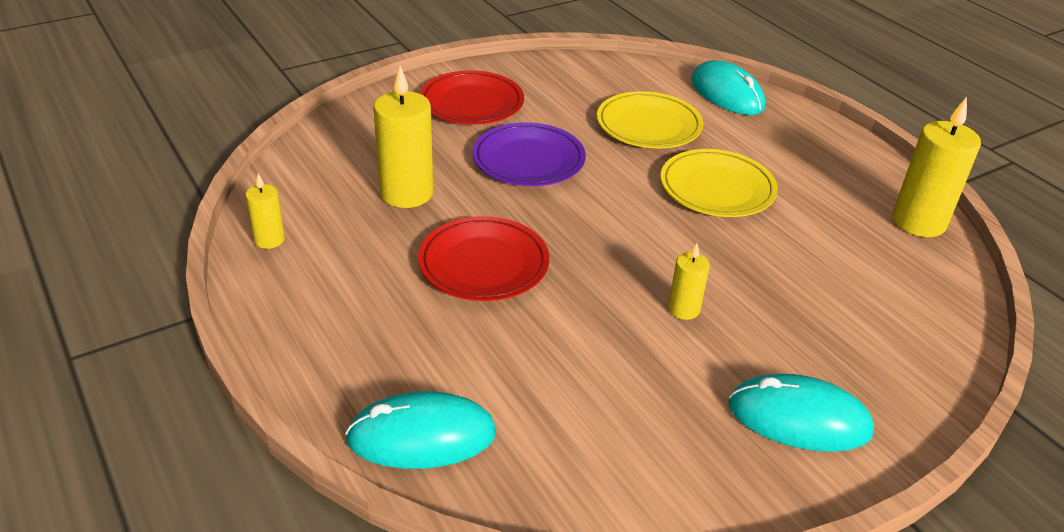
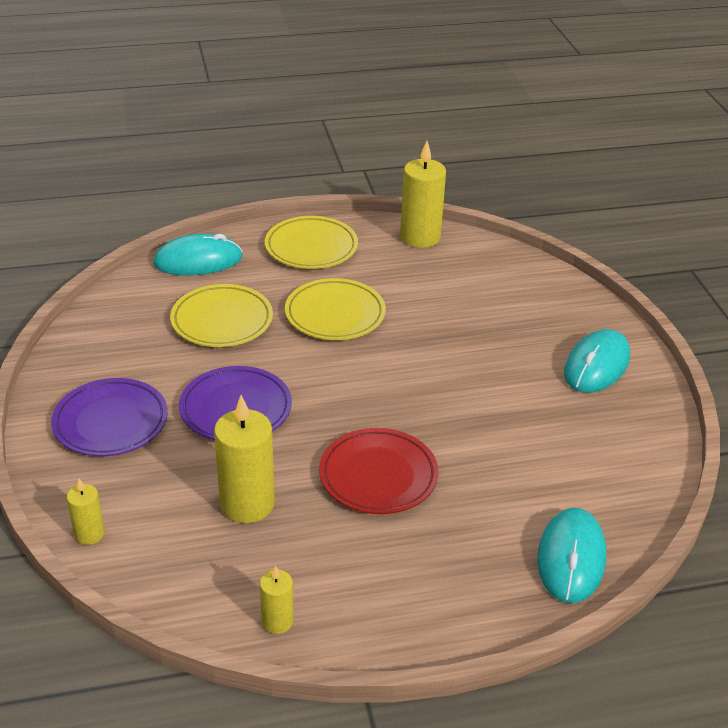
camera: 70 degrees left, 0 degrees up
(472, 103) = (111, 422): red plate -> purple plate
(683, 309) = (474, 380): yellow candle -> yellow candle (89, 534)
(816, 152) = (311, 247): none -> yellow plate

